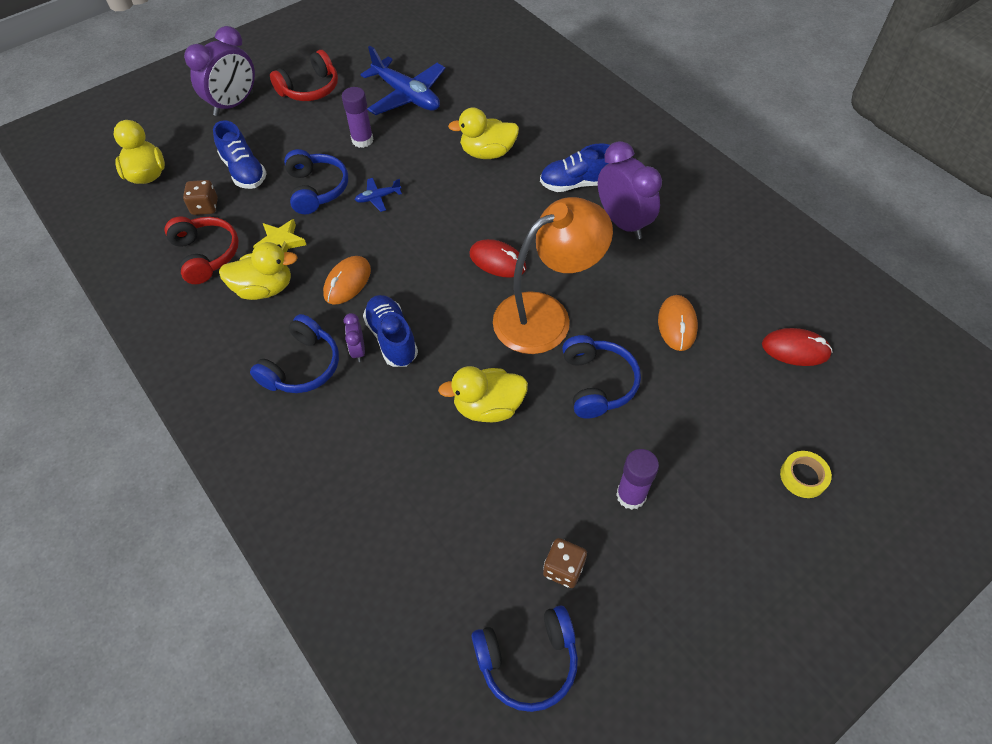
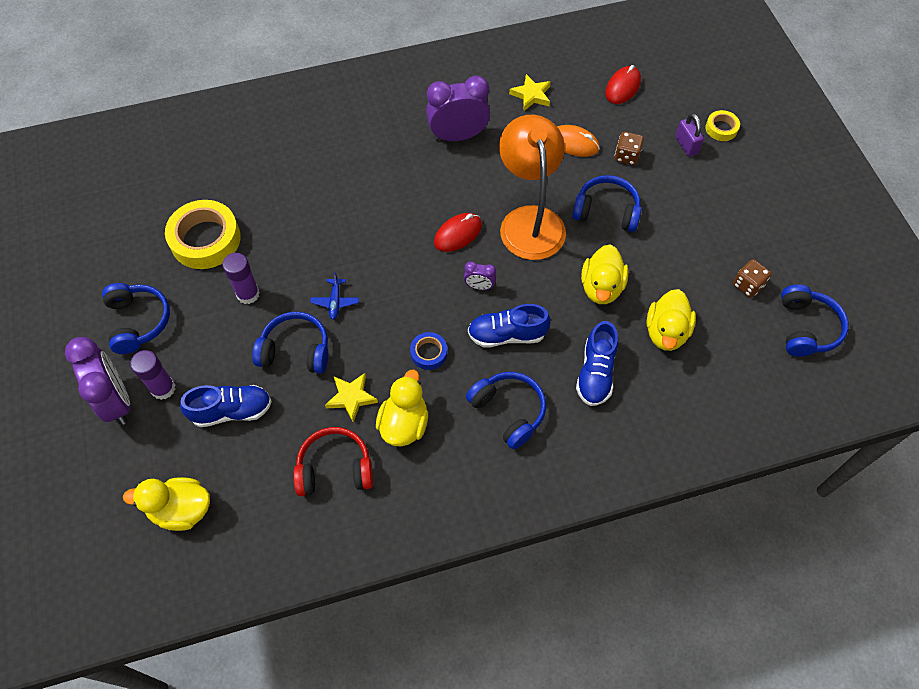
camera: 70 degrees left, 5 degrees up
(205, 207) = (265, 458): brown dice -> brown dice (626, 156)
(310, 89) = (138, 321): red headphones -> blue headphones
(347, 282) = (428, 353): orange mouse -> blue tape
(358, 350) = (509, 364): purple clock -> purple clock (479, 286)
(406, 96) = (205, 239): blue plane -> yellow tape
(487, 153) = (324, 200): yellow duck -> yellow duck (666, 332)
(577, 183) = (398, 150): blue shoe -> blue shoe (595, 373)
(631, 495) = (705, 226): purple glue stick -> purple glue stick (163, 388)
(721, 266) = (531, 95): none -> yellow star
(748, 442) = (686, 145): none -> purple padlock

